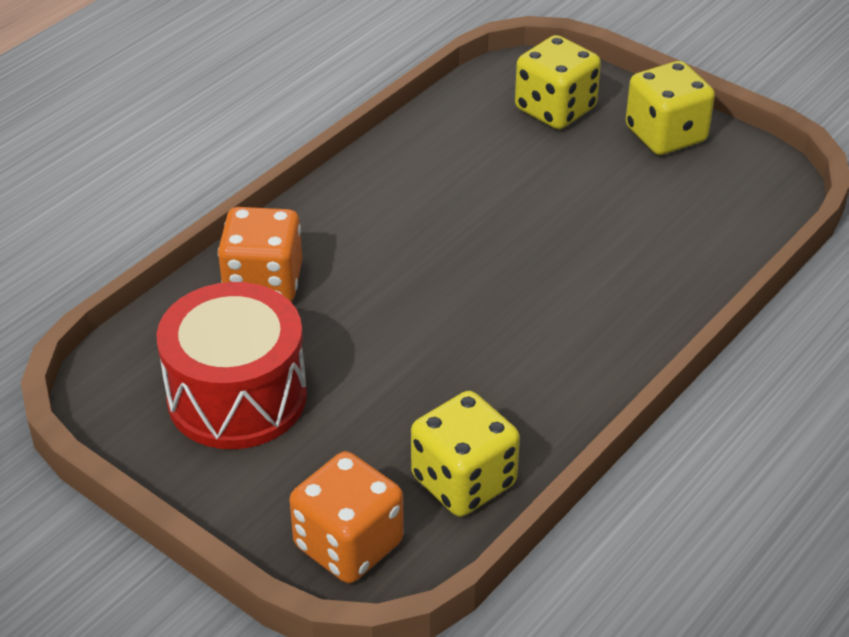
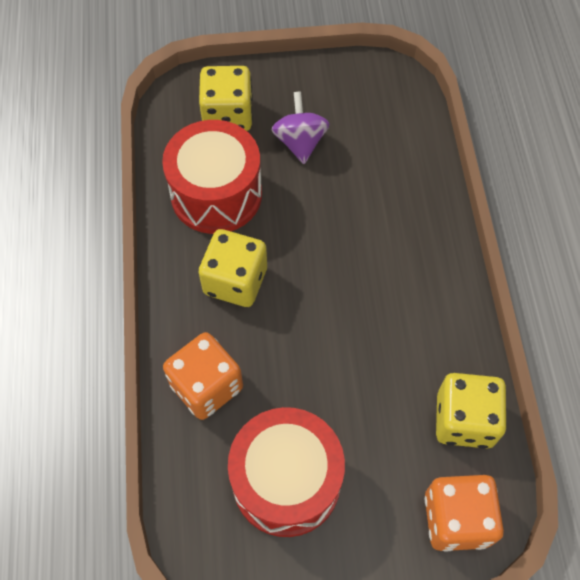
camera: 45 degrees left, 20 degrees up
(463, 158) = (216, 194): none -> red drum
(599, 170) = (300, 142): none -> purple spinning top
(665, 135) = (307, 88): yellow dice -> yellow dice (235, 281)

